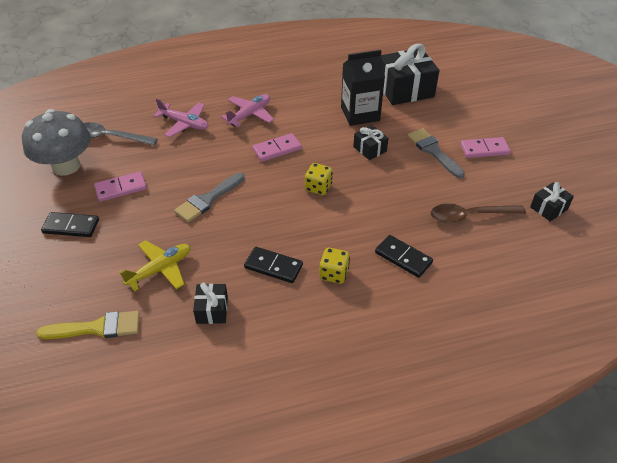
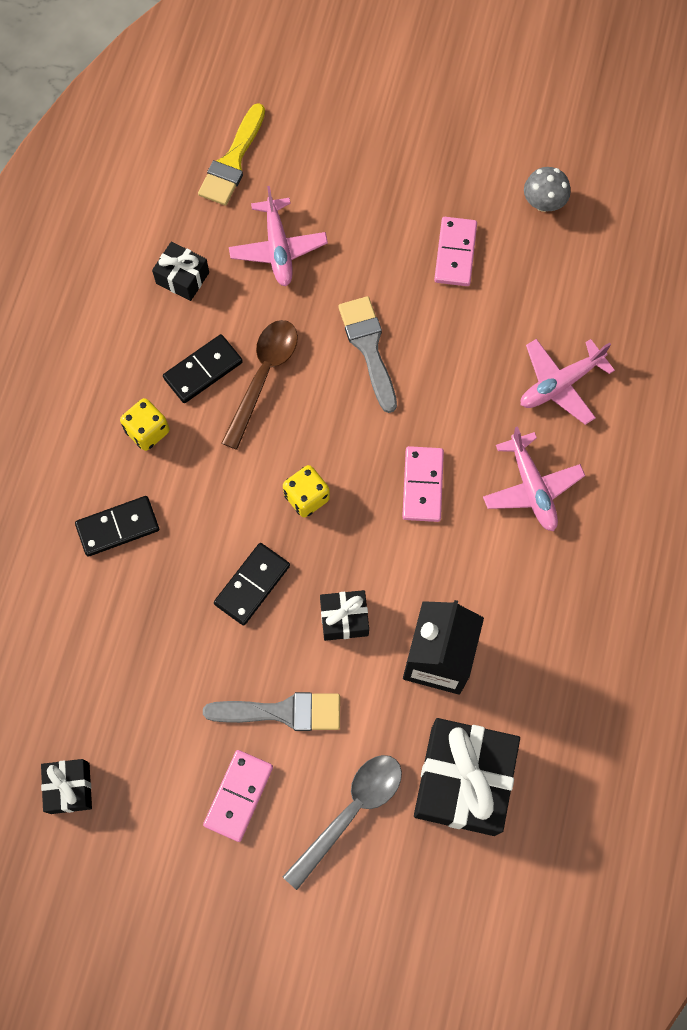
camera: 120 degrees right, 25 degrees up
(66, 166) = (543, 202): grey mushroom -> grey mushroom, size x0.48
(71, 226) = (413, 178): black domino -> black domino (252, 585)
(110, 137) = (582, 274): grey spoon -> grey spoon (351, 812)
(160, 269) = (278, 248): yellow plane -> pink plane
(470, 216) = (128, 664): brown spoon -> brown spoon (263, 377)

